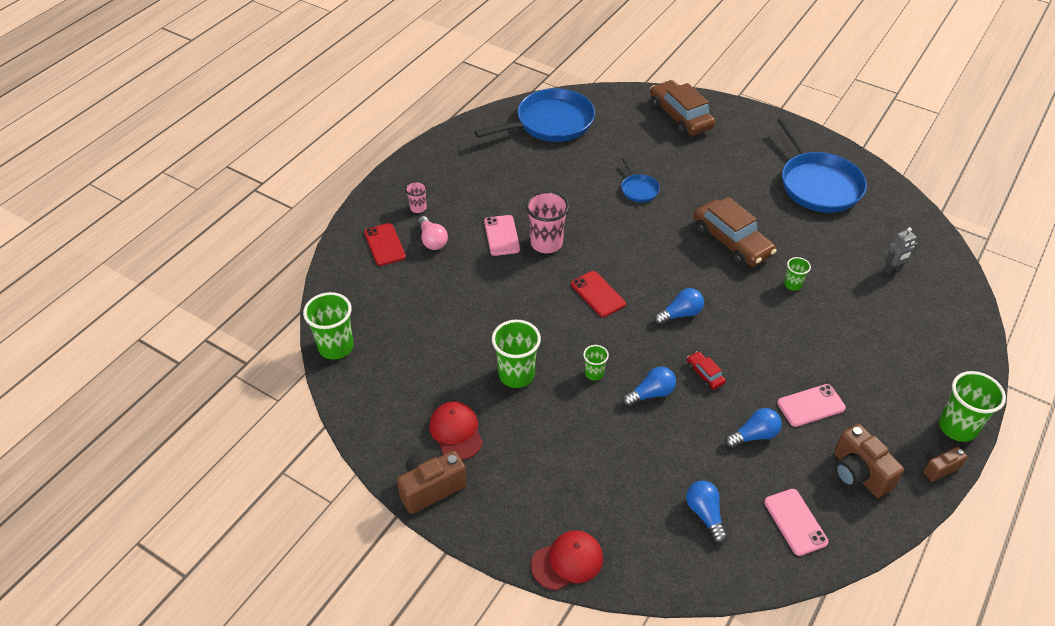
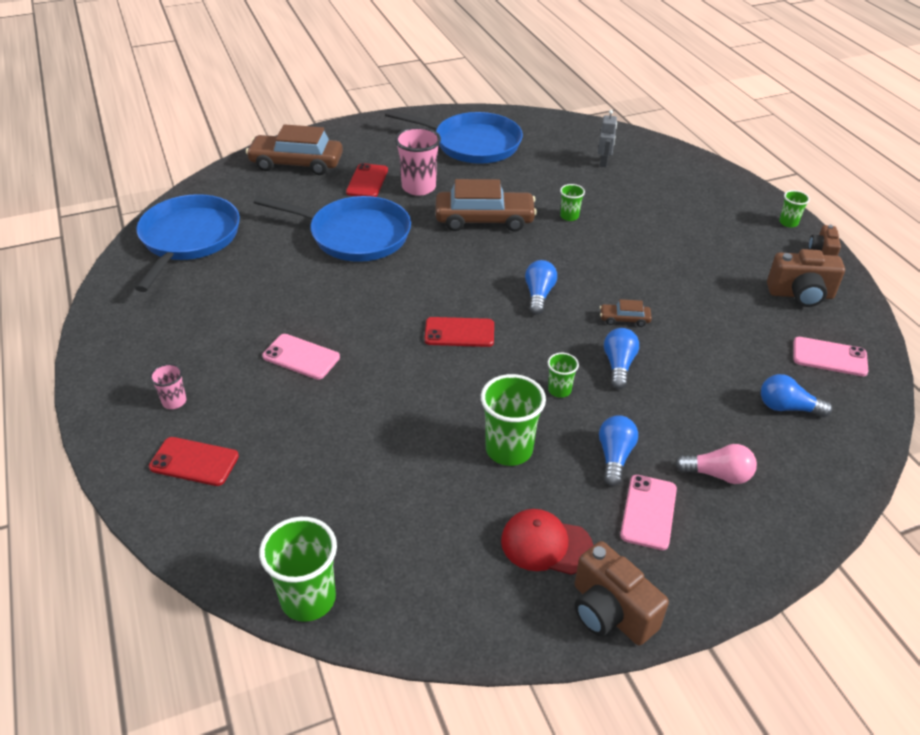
camera: 55 degrees left, 5 degrees down
(431, 488) = (610, 612): brown camera -> brown camera turned 45 degrees counterclockwise
(432, 240) = (240, 416): pink light bulb -> pink light bulb (718, 474)
(546, 243) = (351, 331): pink cup -> pink cup (418, 187)
(567, 561) = (786, 540): red cap -> none
(638, 189) = (355, 235): blue pan -> blue pan, size x2.16
(703, 160) = (367, 181): none -> red phone
(705, 374) = (624, 319): red car -> brown car
(754, 435) = (718, 329): blue light bulb -> blue light bulb (614, 456)
(811, 405) = (710, 280): pink phone -> pink phone (648, 512)
(957, 427) = (788, 222): green cup -> green cup, size x0.53

